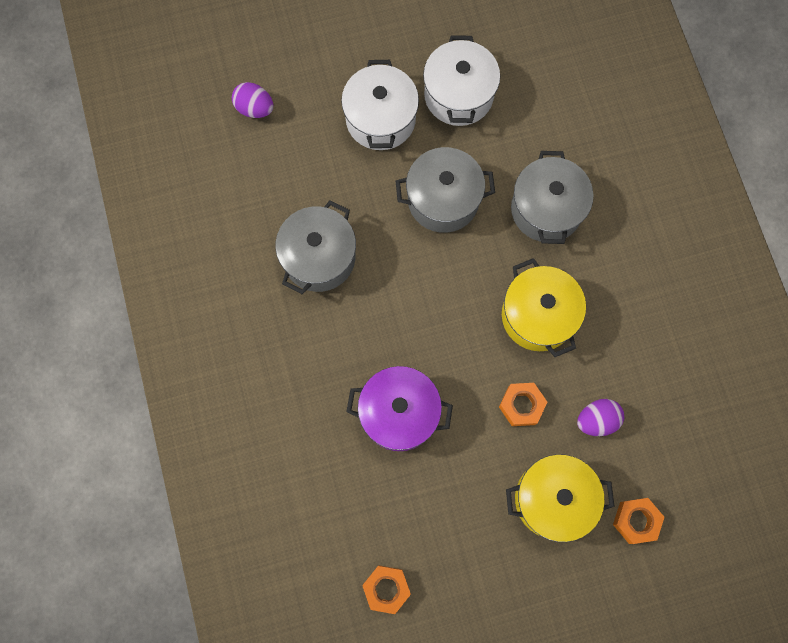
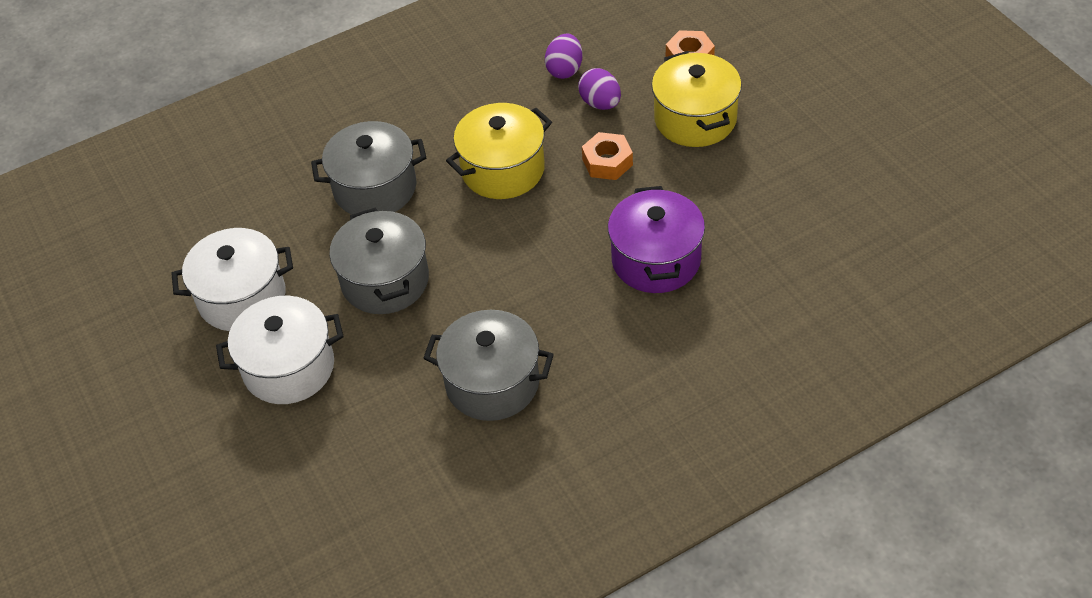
camera: 100 degrees left, 25 degrees down
(255, 108) = (297, 512): purple egg -> purple egg (565, 70)
(386, 588) = (848, 225): orange nut -> none

